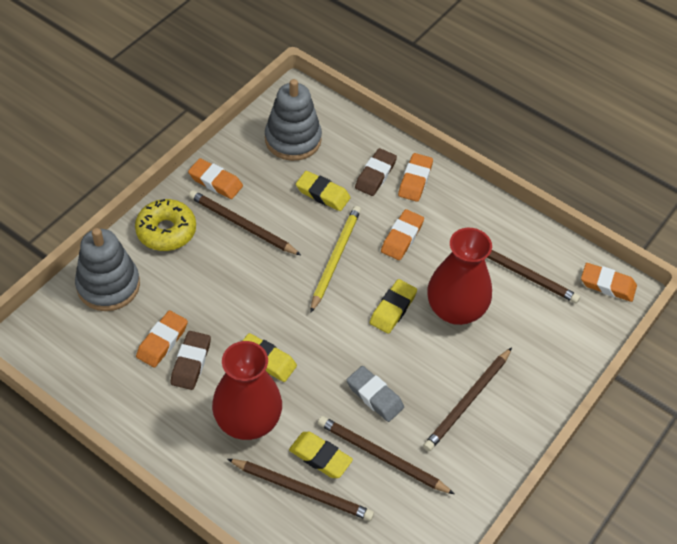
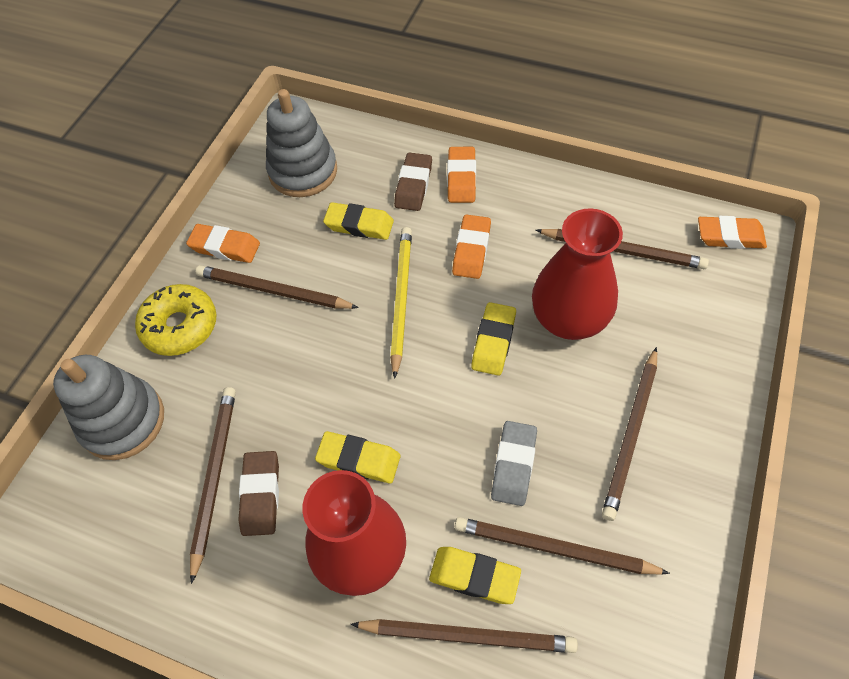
camera: 10 degrees left, 5 degrees up
(162, 341) = (214, 477): orange eraser -> brown pencil
(374, 396) = (513, 465): grey eraser -> grey eraser turned 75 degrees clockwise

